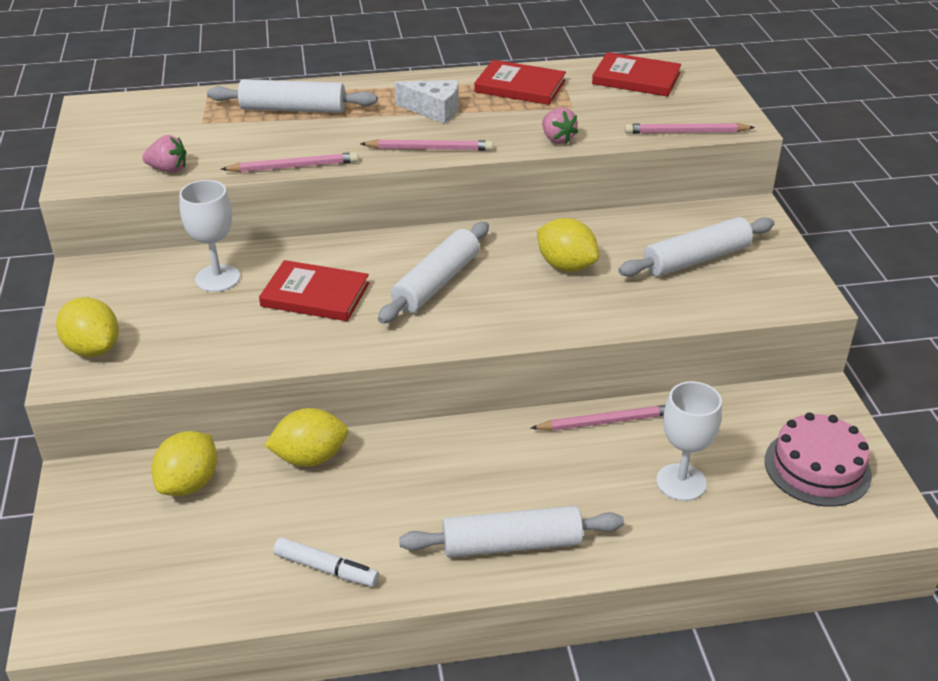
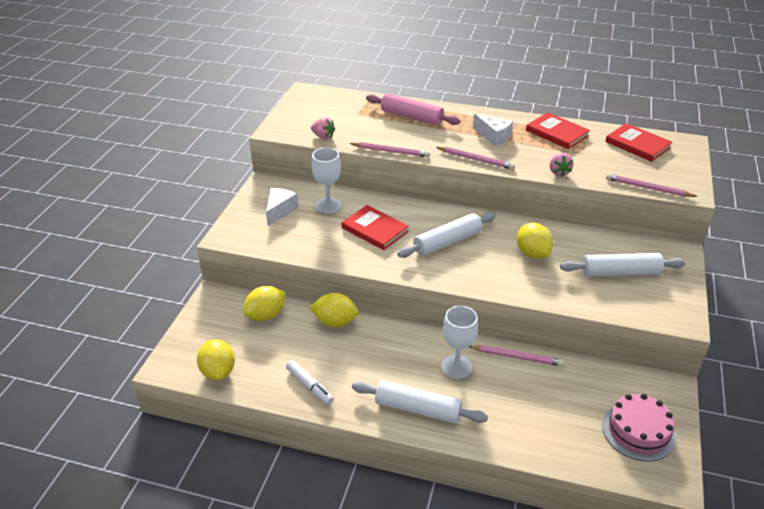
camera: 25 degrees right, 0 degrees up
(93, 349) = (244, 227): yellow lemon -> yellow lemon (218, 371)
(140, 307) = (279, 210): none -> white cheese
(293, 109) = (411, 117): white rolling pin -> pink rolling pin
(681, 482) = (541, 409): white goblet -> white goblet (456, 367)

